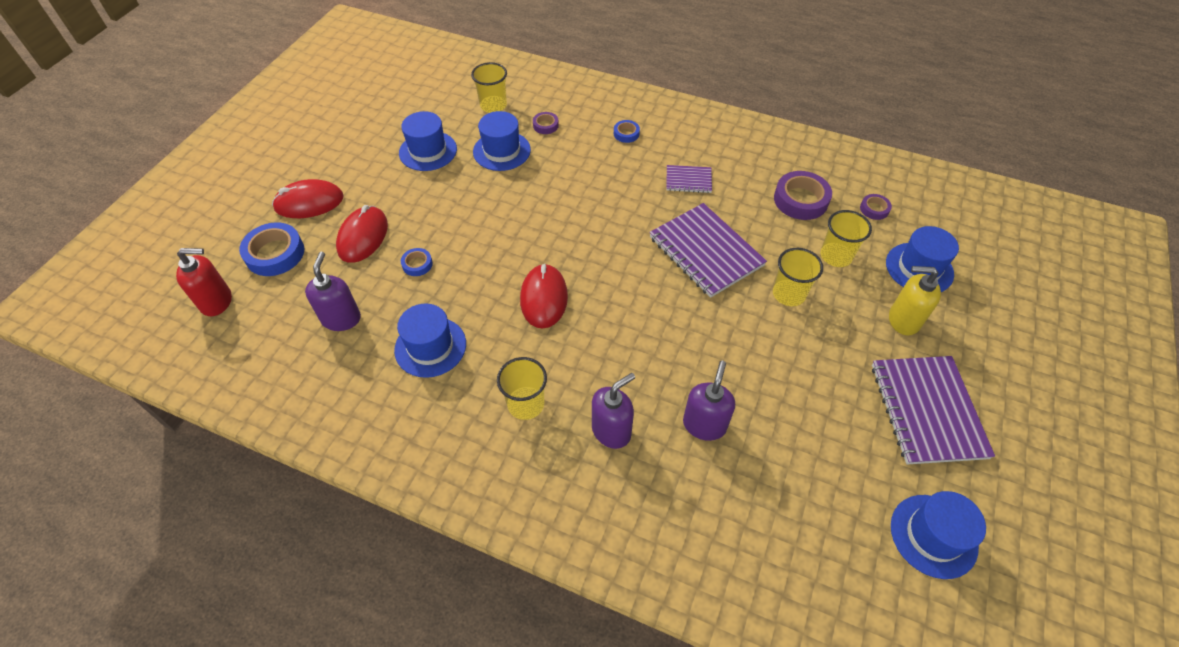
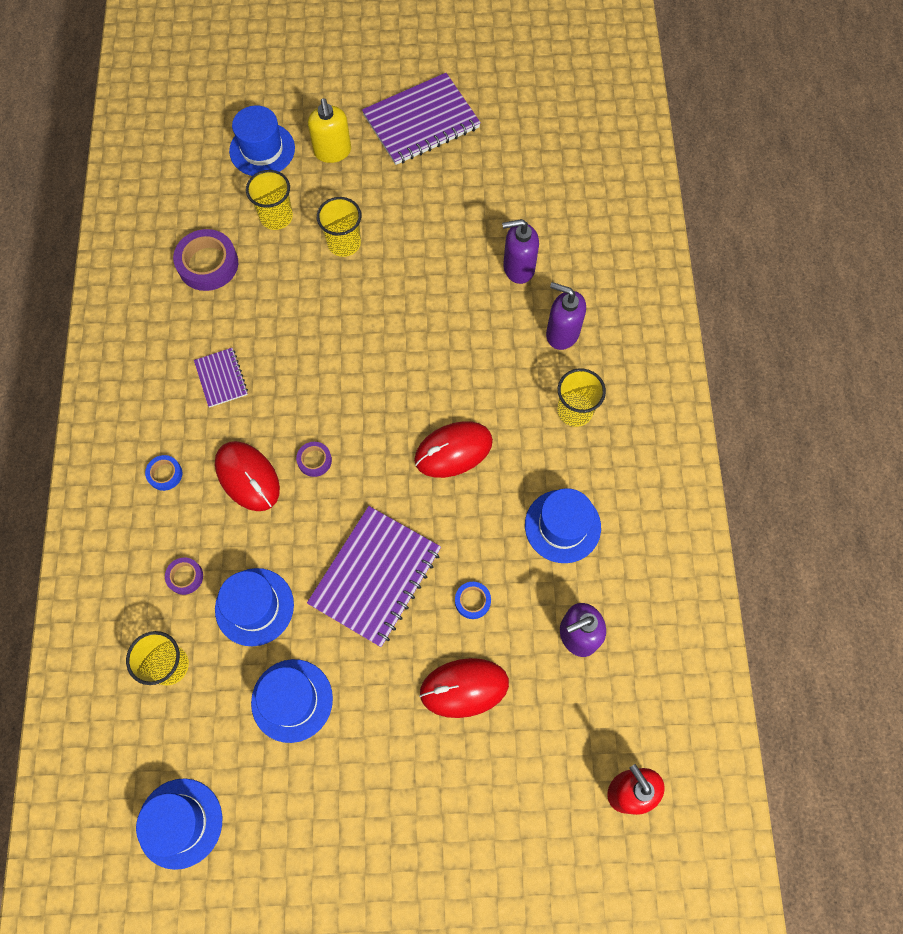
camera: 115 degrees left, 15 degrees up
(275, 254) = (536, 775): blue tape -> none
(309, 202) = (444, 794): red mouse -> red mouse (247, 477)
(705, 251) = (322, 328): purple notebook -> purple notebook (375, 577)
(874, 209) = (194, 198): purple tape -> purple tape (314, 460)
(933, 536) = (528, 103): blue hat -> blue hat (180, 823)

